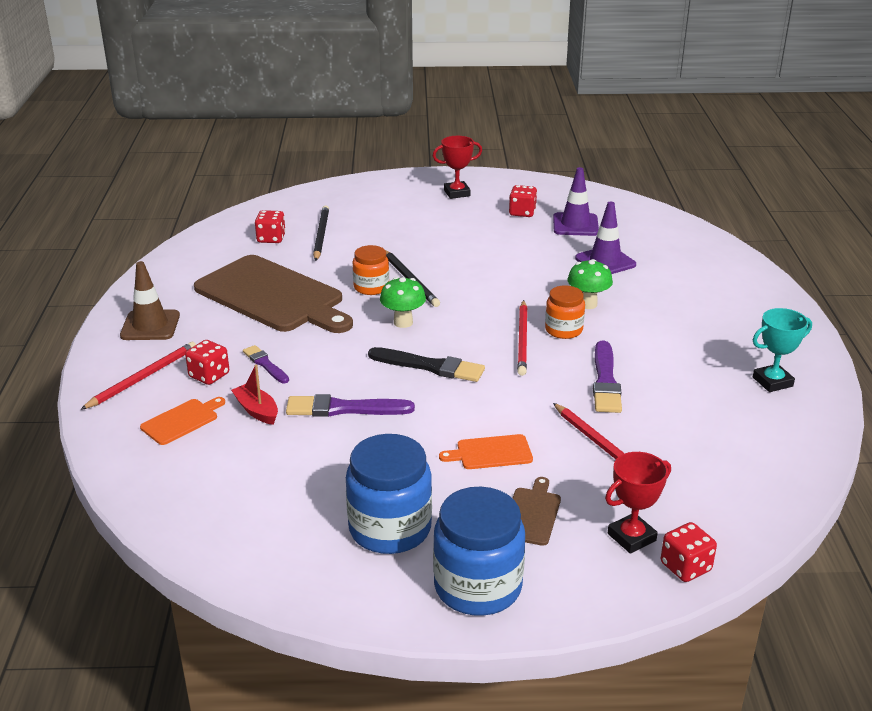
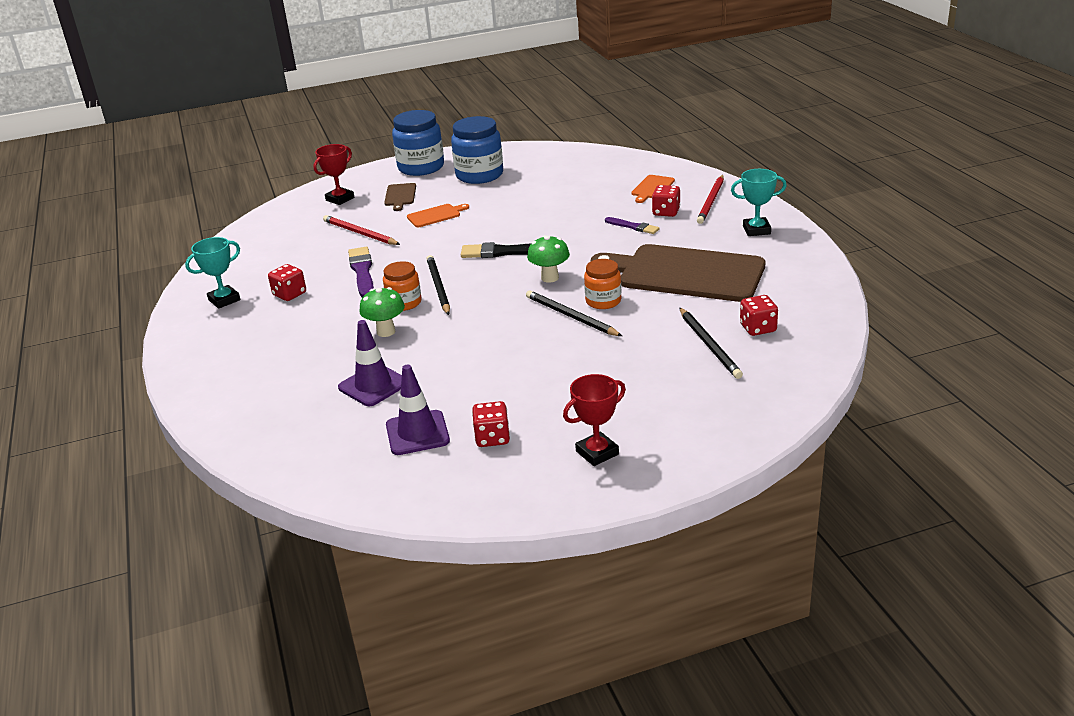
camera: 165 degrees right, 0 degrees up
(150, 326) = (756, 230): brown traffic cone -> turquoise trophy
(257, 410) = (609, 202): red boat -> none
(344, 409) = (550, 216): purple brush -> none
(522, 340) = (438, 287): red pencil -> black pencil
(685, 567) = (309, 195): red dice -> red dice (289, 294)

